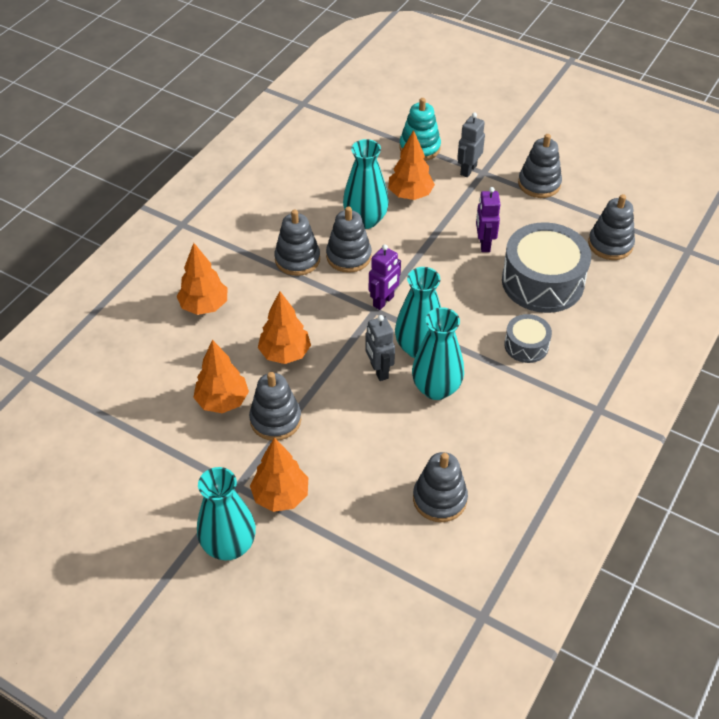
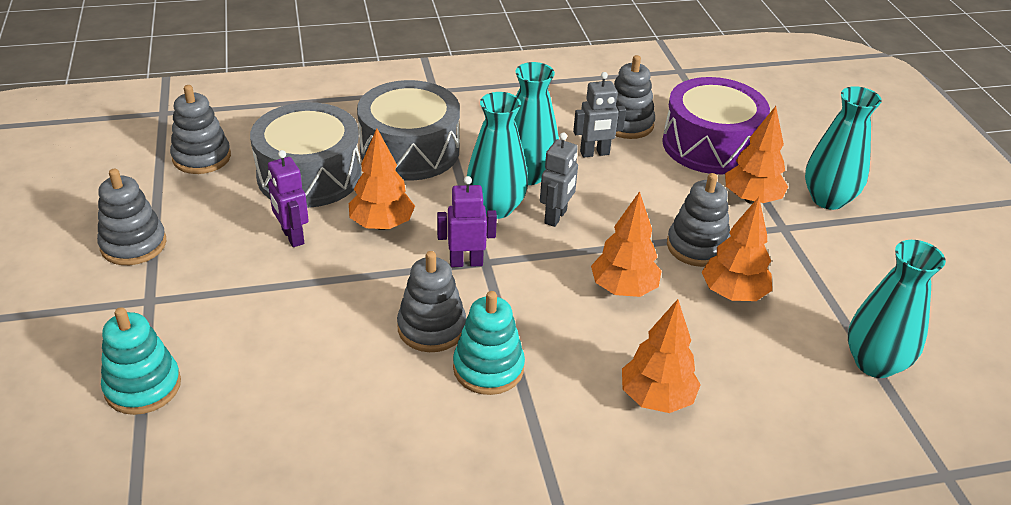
camera: 135 degrees left, 10 degrees down
(297, 259) = (488, 368): grey stacking toy -> turquoise stacking toy
(360, 531) = (710, 145): none -> purple drum
(365, 220) = (352, 352): turquoise vase -> turquoise vase (874, 363)
(410, 195) = (260, 339): orange tree -> orange tree (382, 224)
(468, 170) = (156, 315): grey robot -> grey robot (594, 153)
(484, 244) = (292, 237): purple robot -> purple robot turned 105 degrees clockwise
(526, 345) = (409, 150): grey drum -> grey drum, size x1.96

